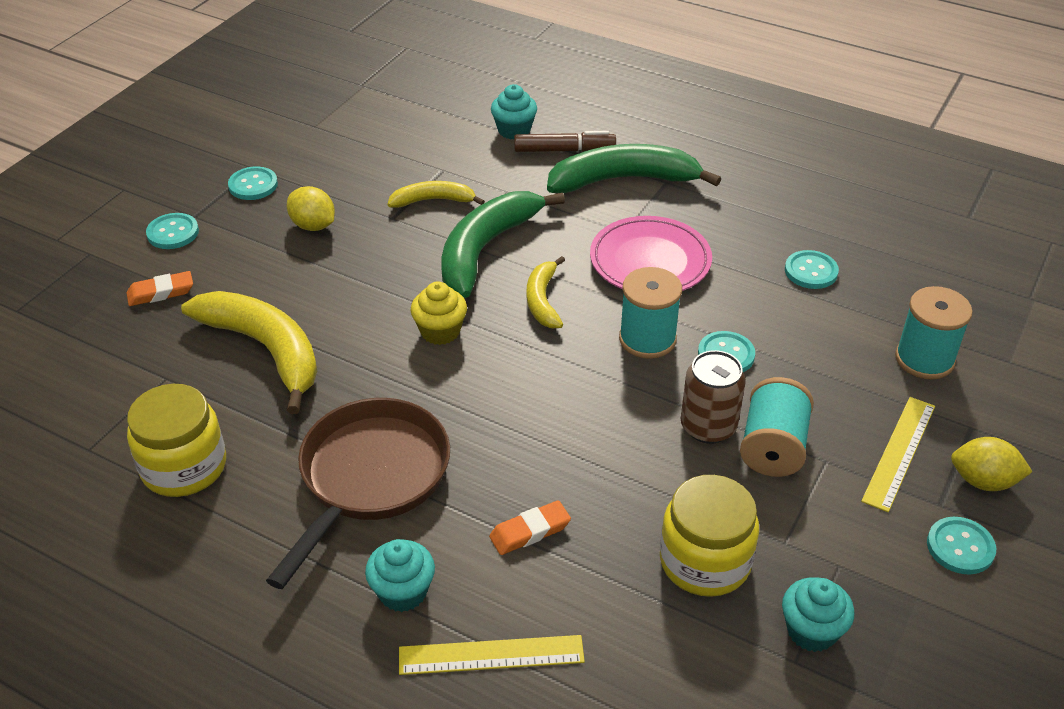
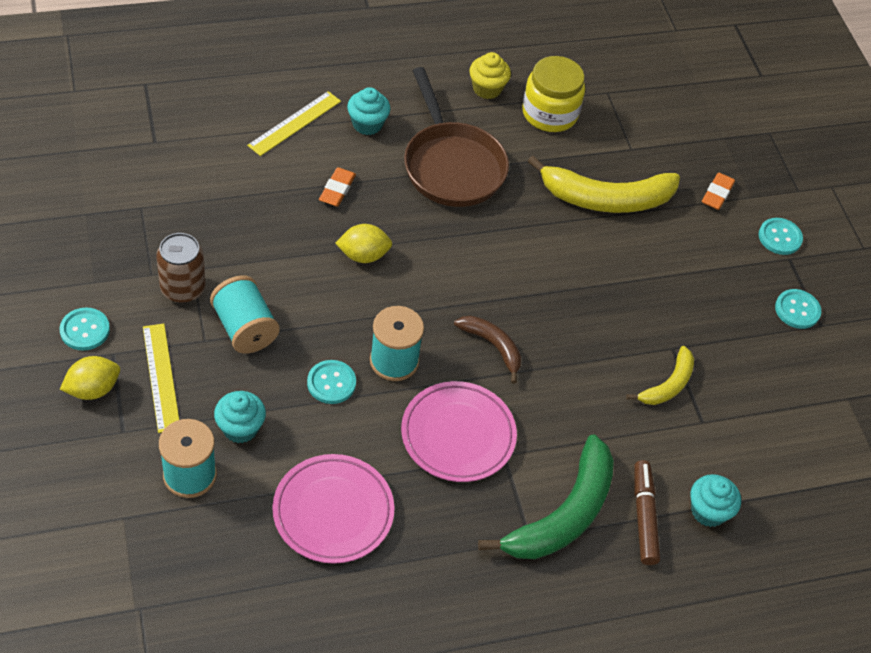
camera: 130 degrees right, 10 degrees up
(313, 226) = (710, 304): yellow lemon -> yellow lemon (363, 255)
(440, 331) = (526, 278): yellow cupcake -> yellow cupcake (487, 89)
(486, 249) = (579, 365): green banana -> none
(543, 300) = (493, 346): yellow banana -> brown banana
(564, 150) = (644, 516): brown marker -> brown marker turned 135 degrees clockwise
(705, 561) = (229, 231): yellow jar -> none
(708, 426) = (296, 318): brown can -> brown can (183, 288)
(811, 271) = (333, 512): turquoise button -> pink plate
(811, 631) = (142, 228): turquoise cupcake -> turquoise cupcake (240, 428)

